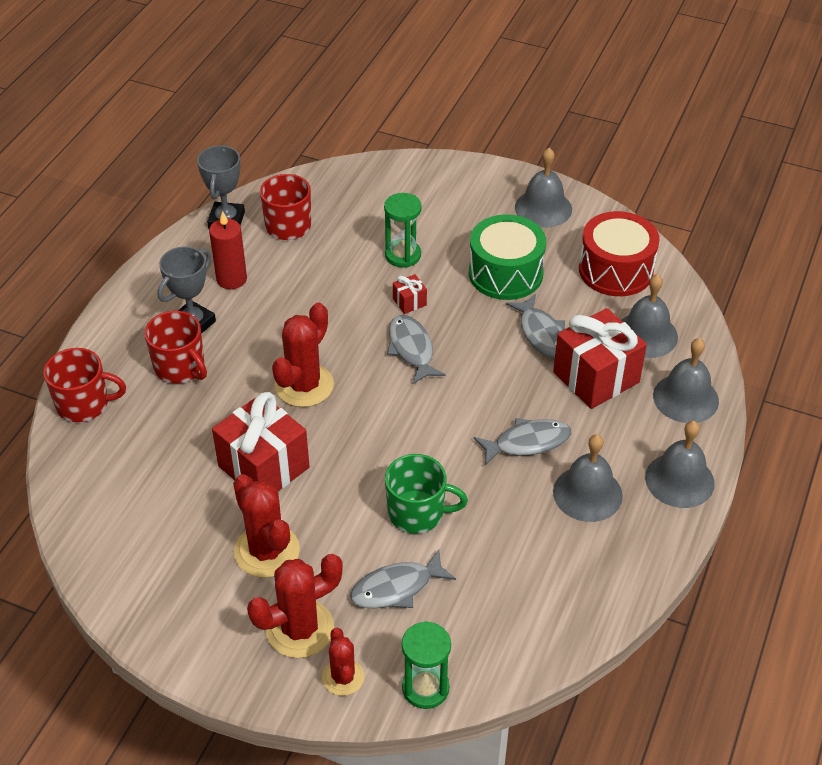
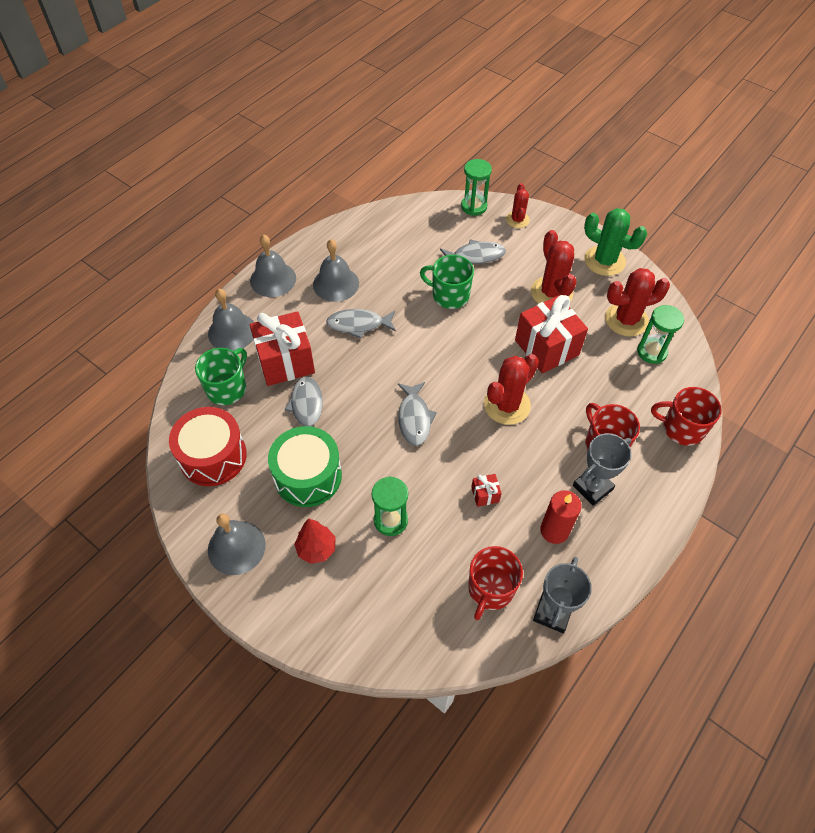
camera: 165 degrees left, 10 degrees up
(116, 492) = (651, 352): none -> green hourglass
(186, 628) = (604, 261): none -> green cactus
(300, 629) = (537, 247): red cactus -> red cactus (626, 320)
(409, 302) = (401, 465): red gift -> red gift (485, 494)
(466, 221) = (316, 549): none -> red tree
(646, 334) = (227, 388): grey bell -> green mug

